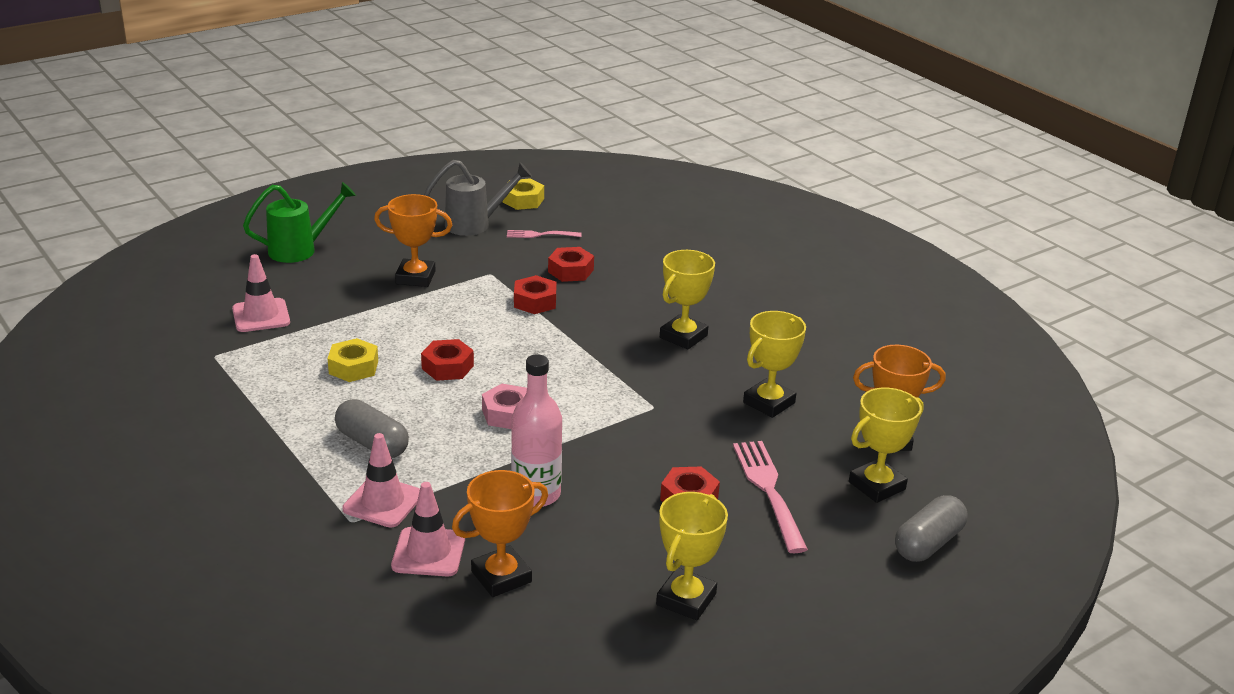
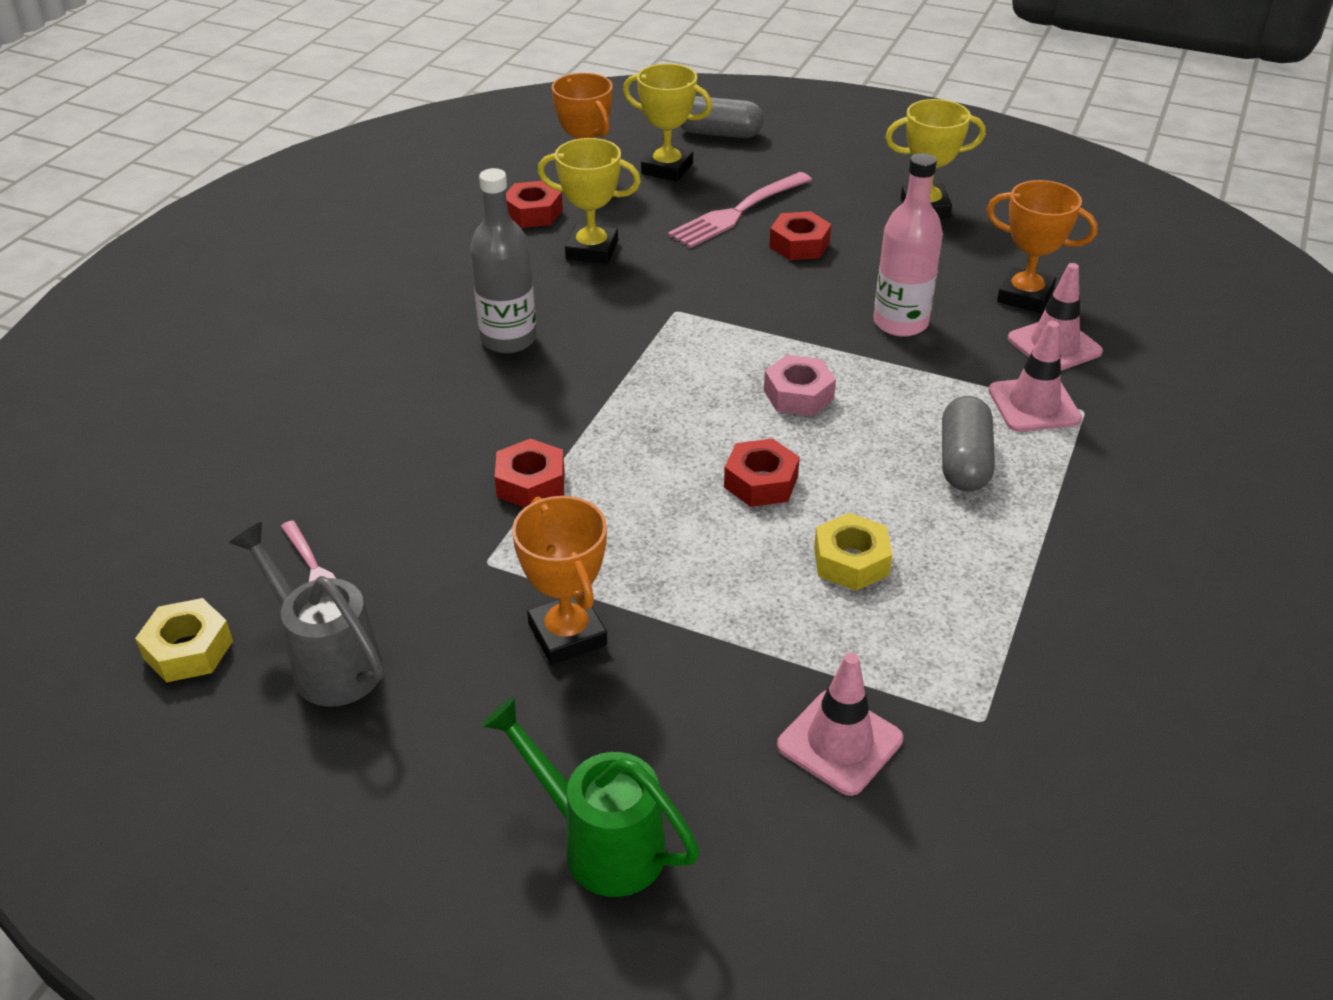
camera: 120 degrees left, 10 degrees up
(571, 271) = (413, 489): red nut -> red nut (533, 213)
(683, 336) = (508, 339): yellow trophy -> grey bottle

